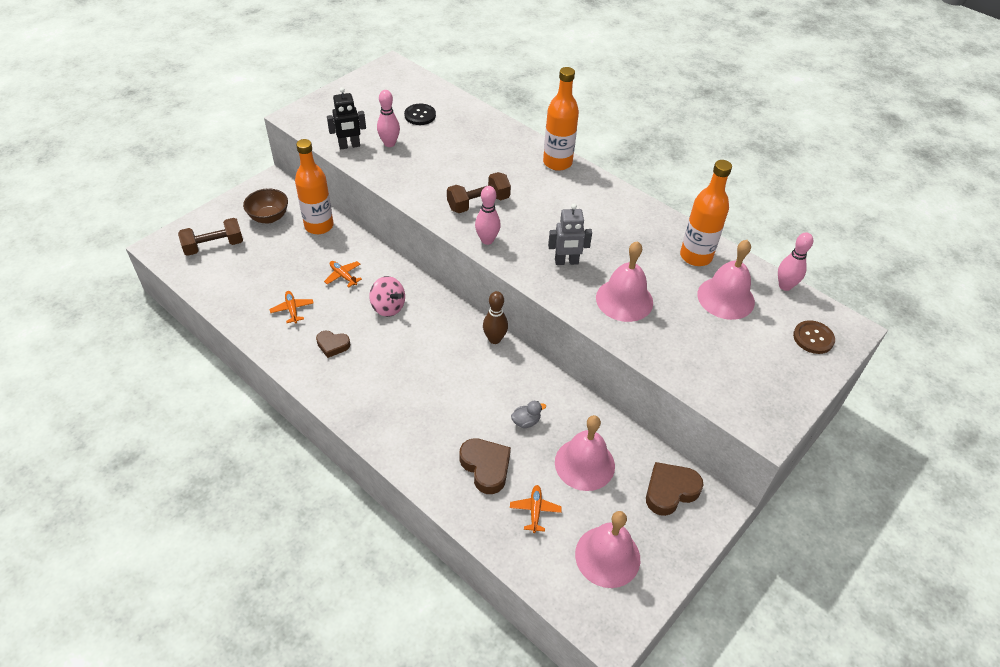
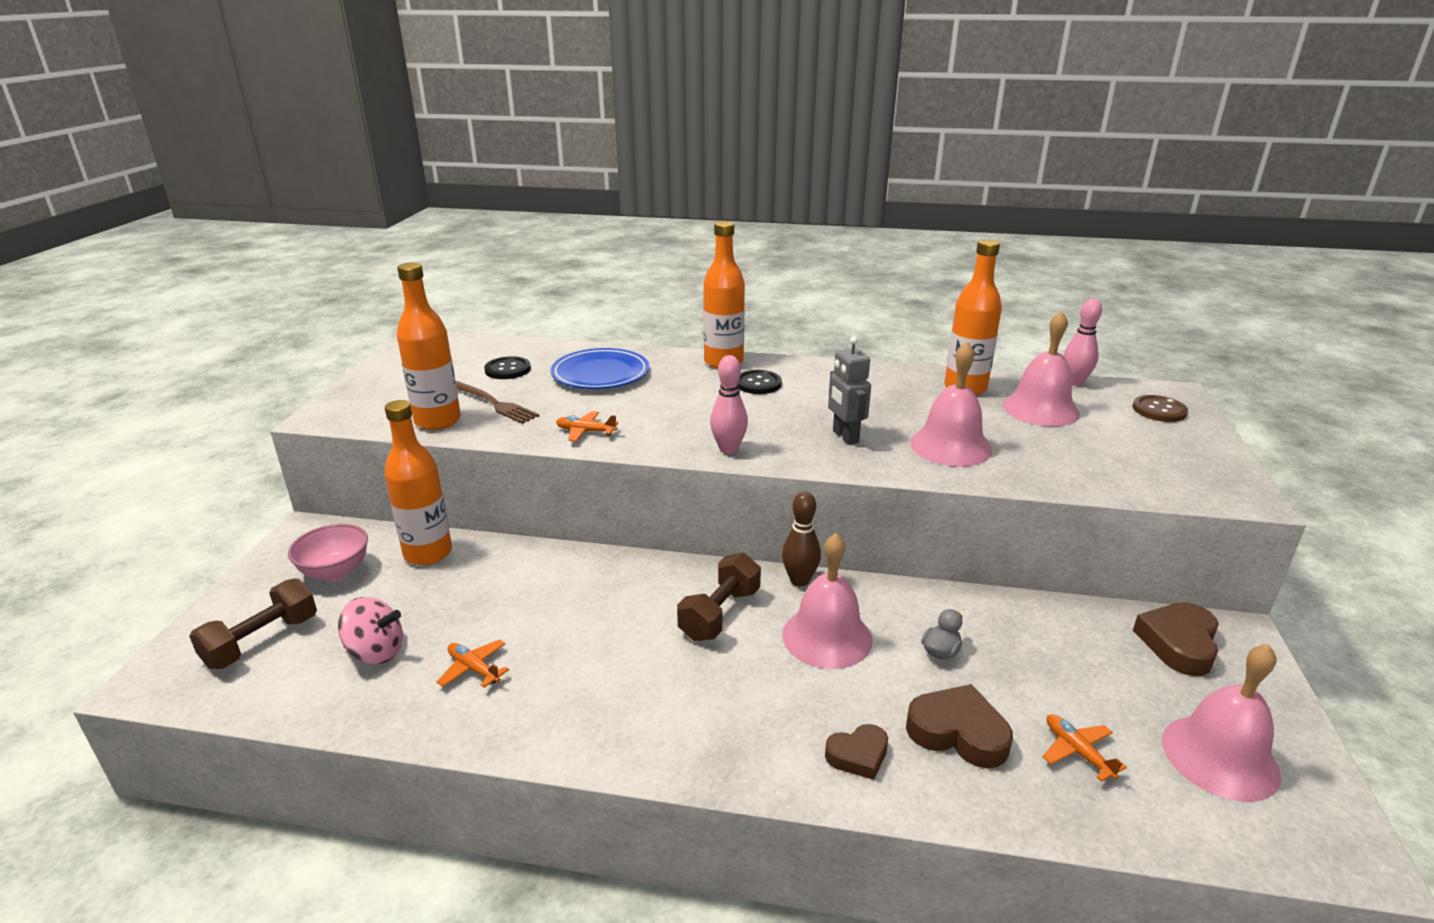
camera: 30 degrees left, 20 degrees down
(269, 217) = (335, 571): brown bowl -> pink bowl
(332, 345) = (583, 686): brown heart -> brown heart (858, 755)
(343, 276) = (519, 595): orange plane -> orange plane (585, 432)
(349, 146) = (438, 421): black robot -> orange bottle
(388, 307) = (621, 604): pink spinning top -> pink spinning top (376, 652)
(389, 143) = (494, 403): pink bowling pin -> brown fork
(471, 142) = (600, 374): none -> blue plate
(478, 203) = (675, 421): brown dumbbell -> brown dumbbell (720, 614)
(560, 192) = (758, 384): none -> black button
(566, 262) = (845, 437): grey robot -> grey robot turned 105 degrees clockwise
(584, 464) = (1061, 664): pink bell -> pink bell (827, 637)

